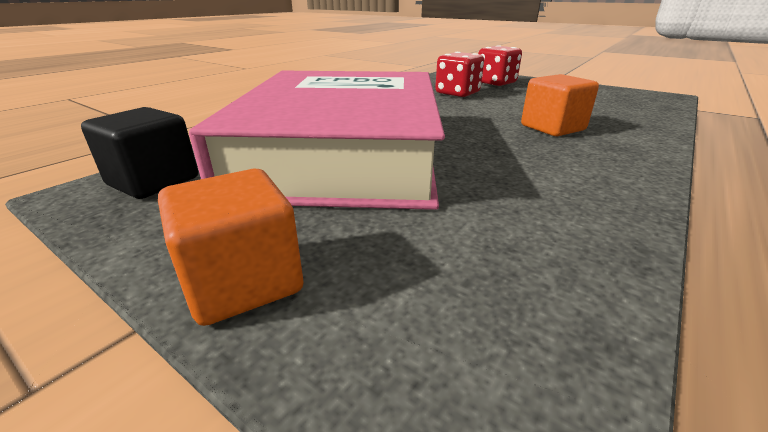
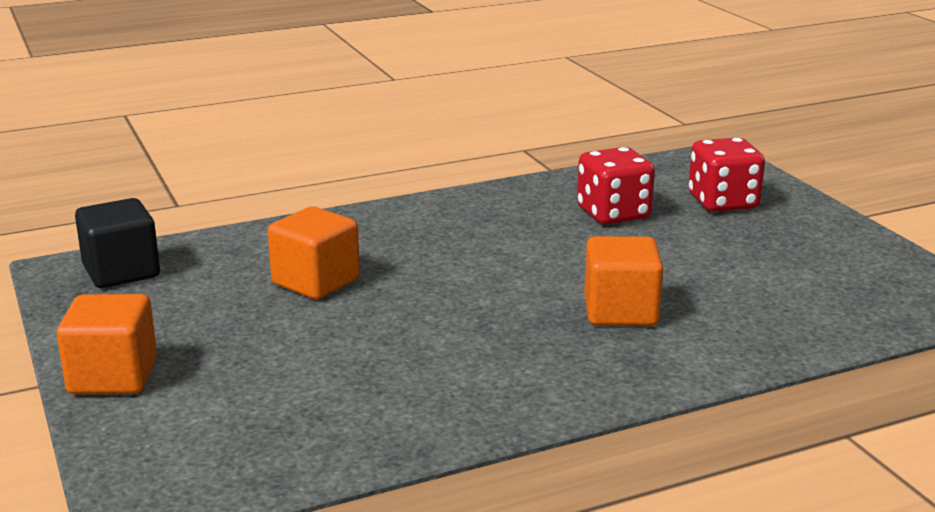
camera: 30 degrees right, 5 degrees down
(342, 152) = (316, 282): pink book -> orange cube

